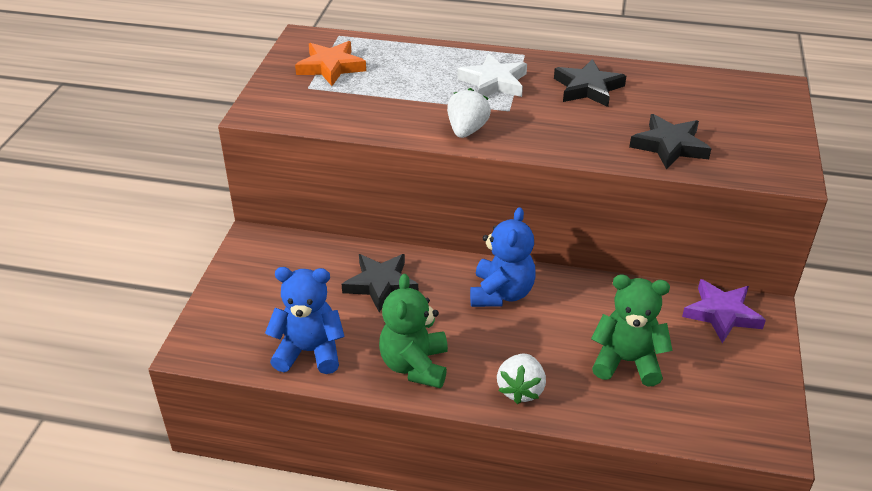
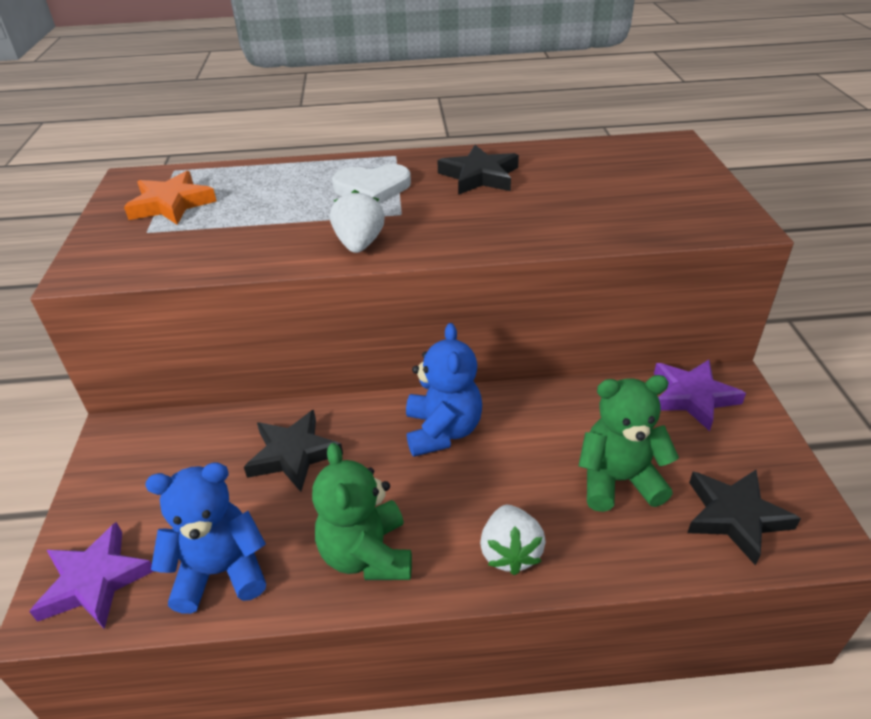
camera: 15 degrees left, 0 degrees up
(223, 337) = (95, 581): none -> purple star
(494, 82) = (372, 188): white star -> white heart
(669, 146) = (597, 218): black star -> black star (735, 517)

